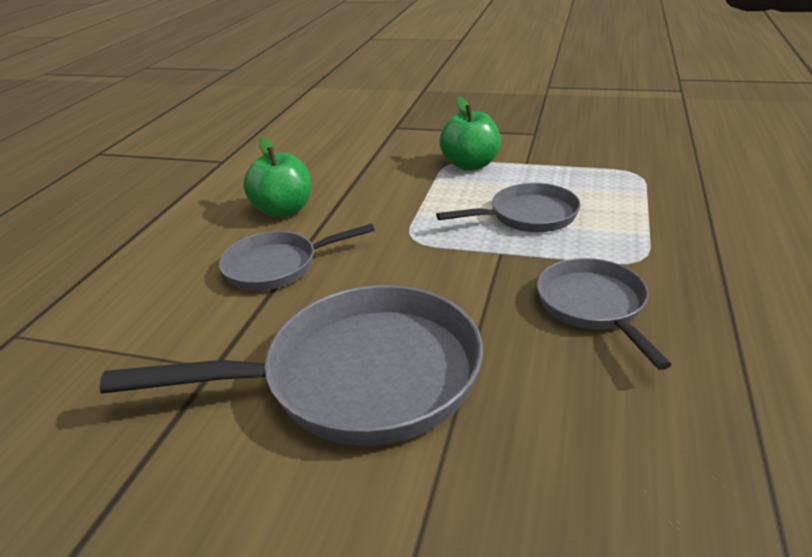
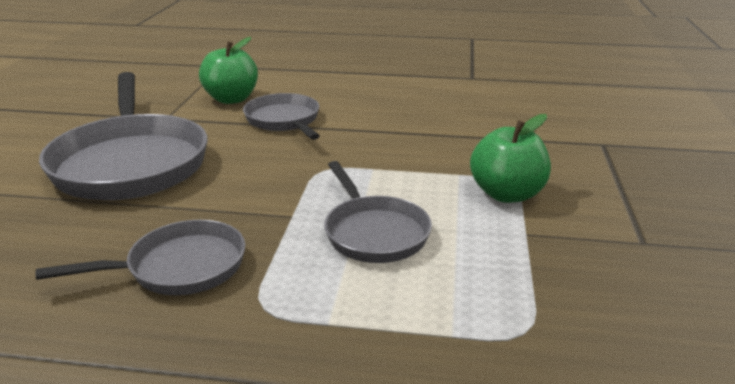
camera: 80 degrees right, 5 degrees down
(283, 210) = (377, 112): green apple -> green apple (231, 99)

